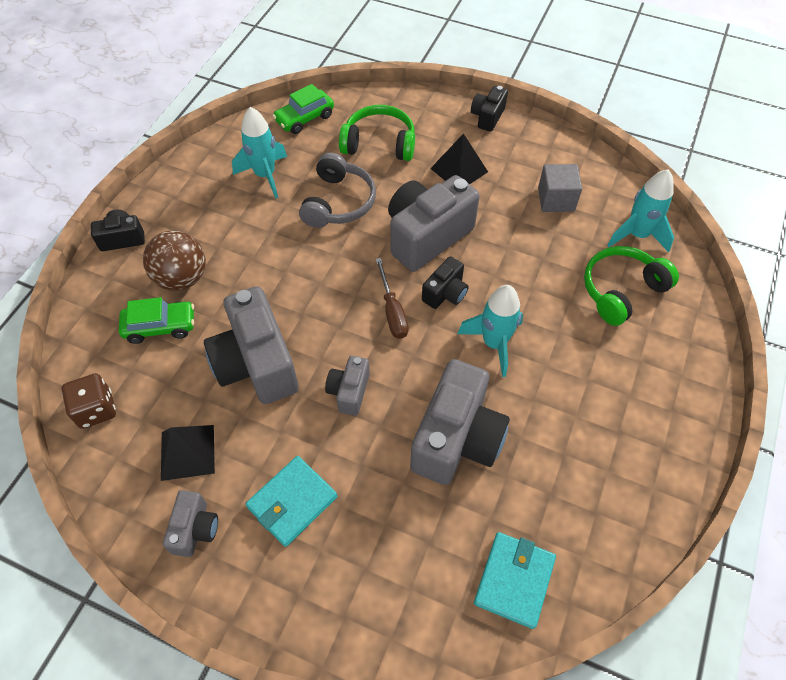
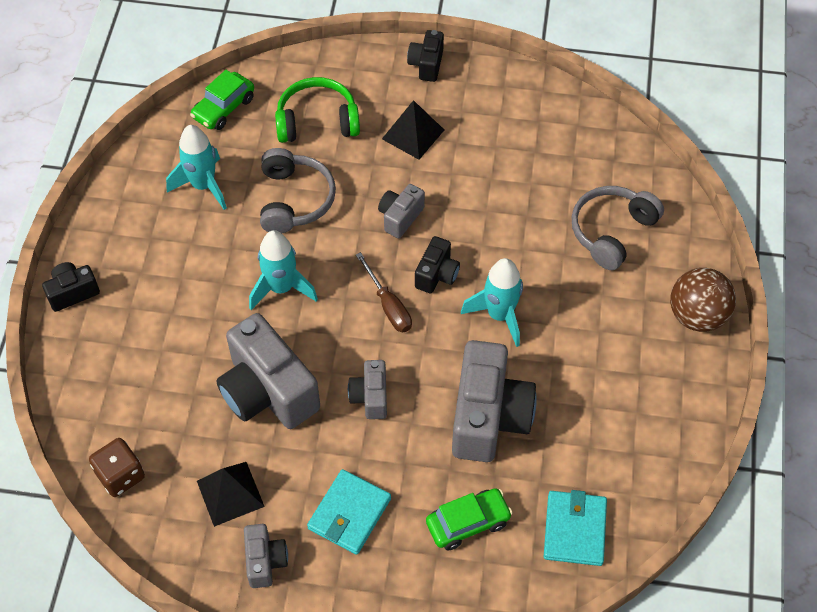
camera: 15 degrees left, 0 degrees up
(160, 326) = (153, 377): green car -> green car (468, 523)
(182, 278) = (155, 321): brown ball -> brown ball (697, 315)
(427, 236) = (400, 217): grey camera -> grey camera, size x0.50
(556, 199) = (523, 146): grey cube -> none
(621, 291) = (612, 232): green headphones -> grey headphones
(637, 235) = (615, 168): turquoise rocket -> turquoise rocket (281, 288)

